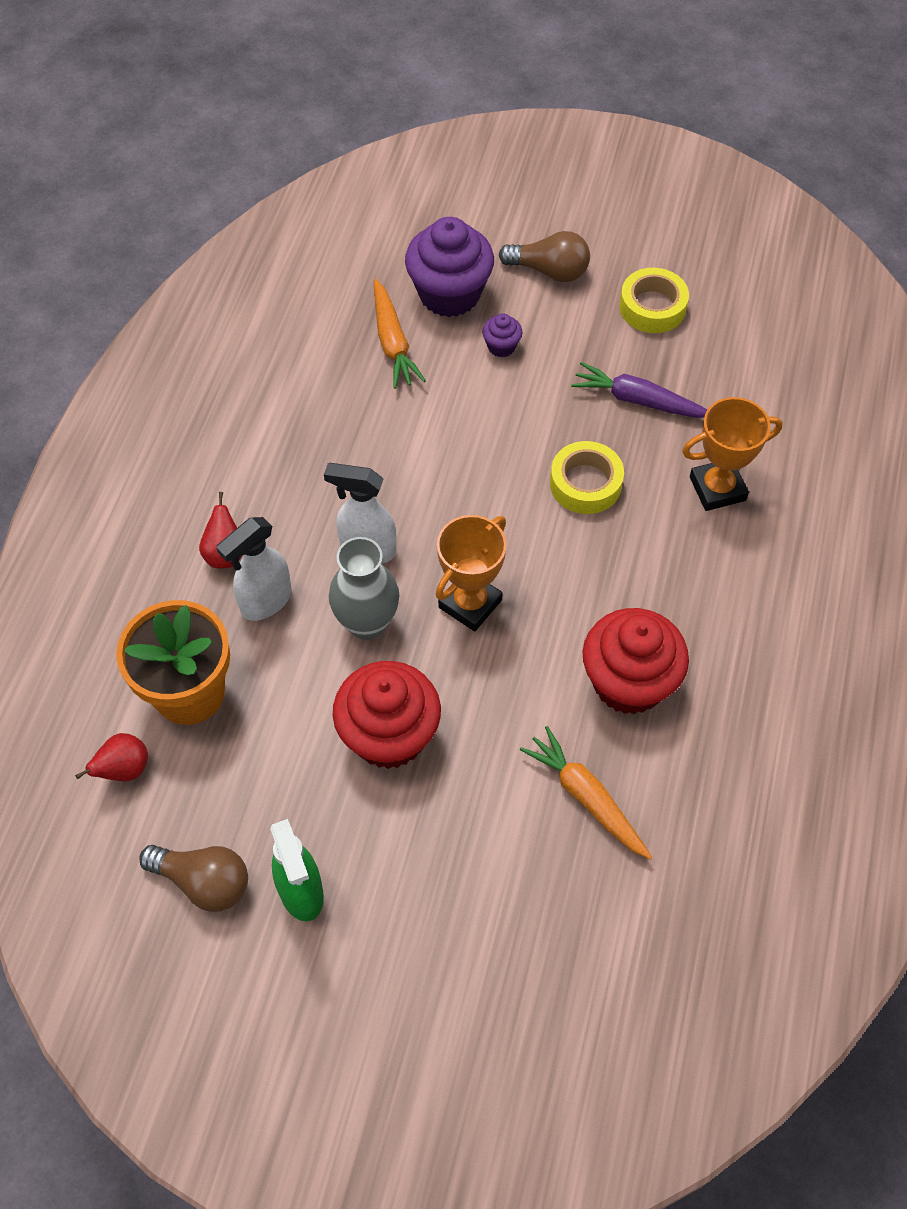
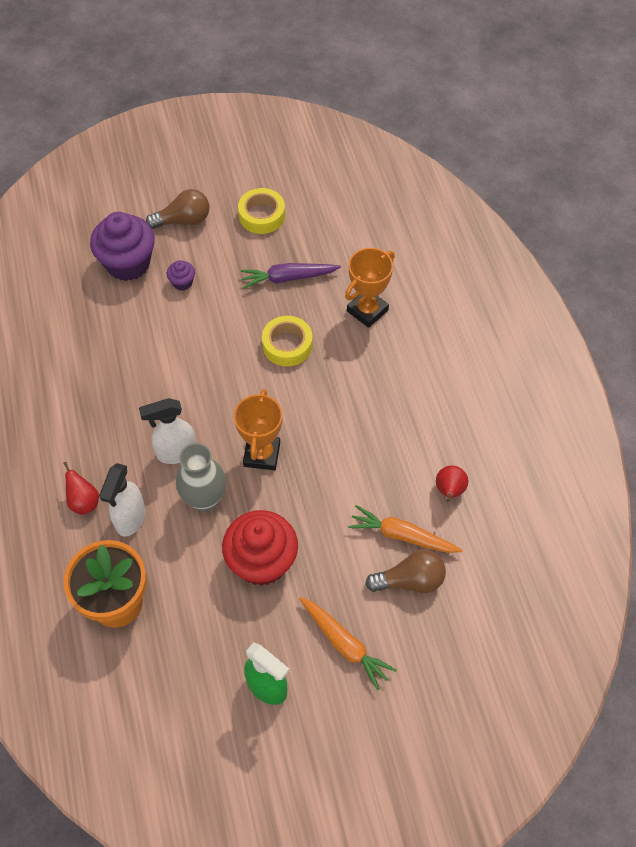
camera: 30 degrees left, 0 degrees up
(124, 769) = (104, 674): red pear -> red pear (449, 491)
(204, 882) = (202, 715): brown light bulb -> brown light bulb (410, 580)
(392, 342) = (110, 312): orange carrot -> orange carrot (344, 644)
(628, 682) = (385, 454): red cupcake -> none

